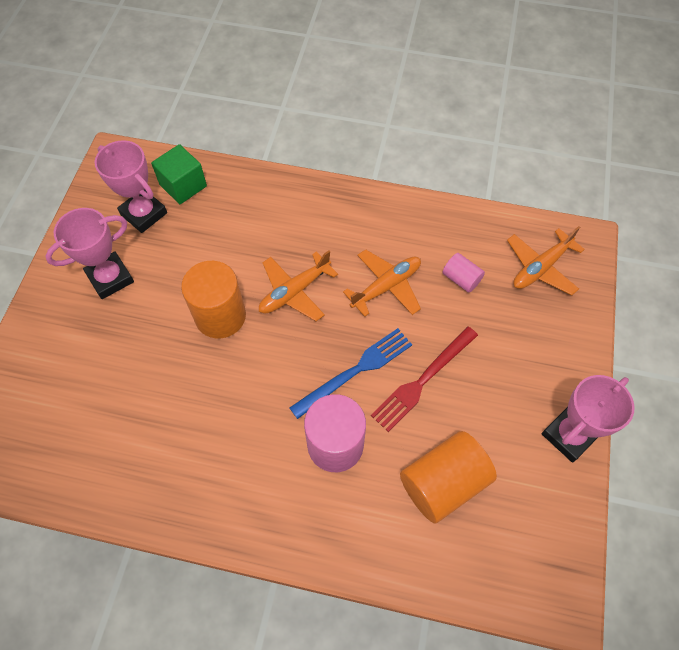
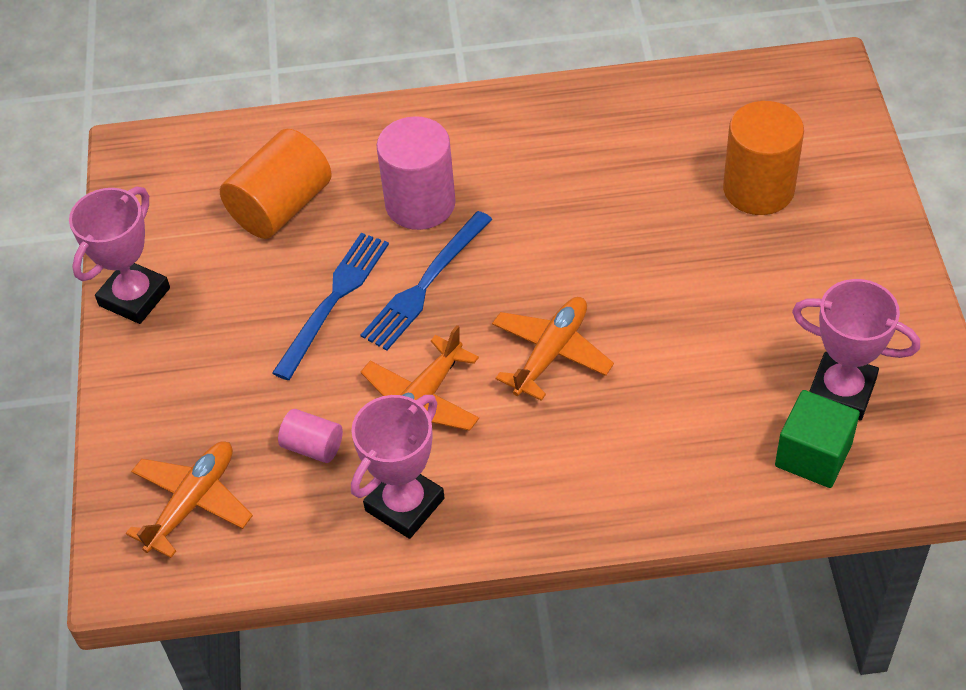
camera: 165 degrees right, 10 degrees down
(110, 278) = (819, 290): pink trophy -> pink trophy (404, 504)
(220, 316) = (637, 292): orange cylinder -> orange cylinder (758, 189)
(423, 380) = (334, 300): red fork -> blue fork

